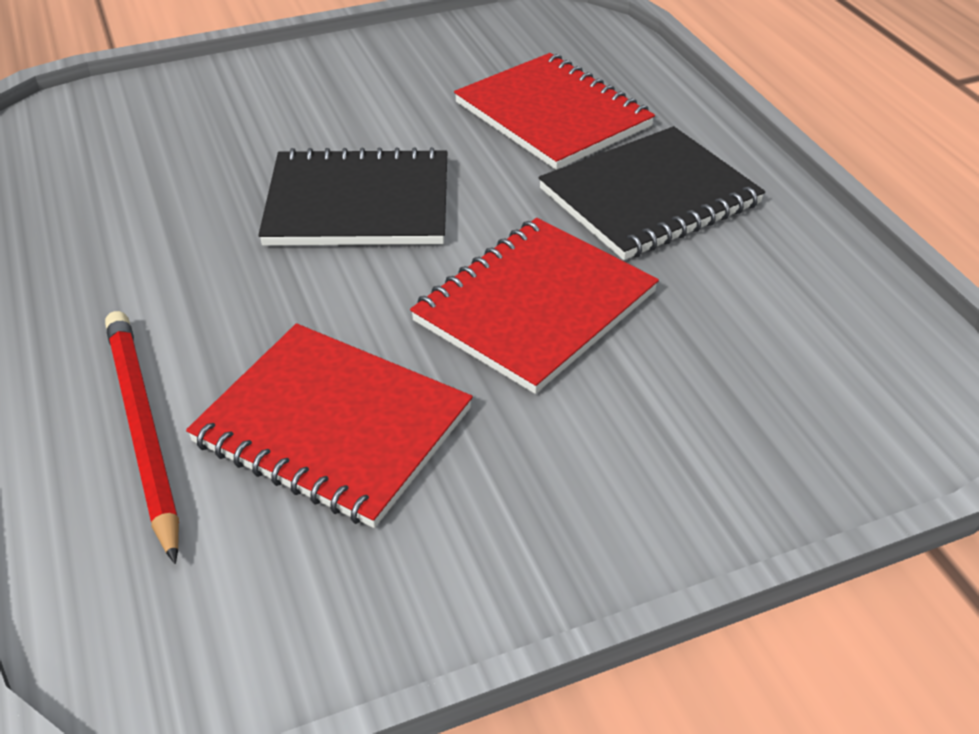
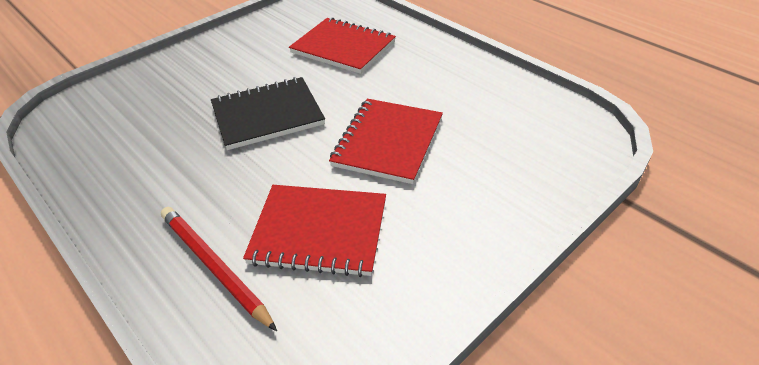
camera: 20 degrees left, 0 degrees up
(649, 197) = (412, 75): black notebook -> none

